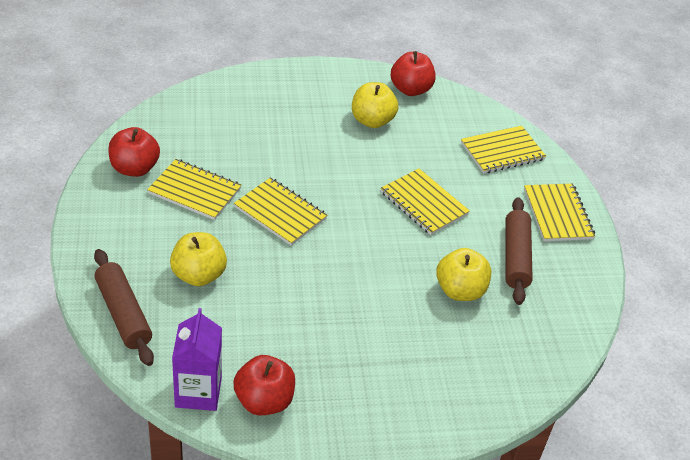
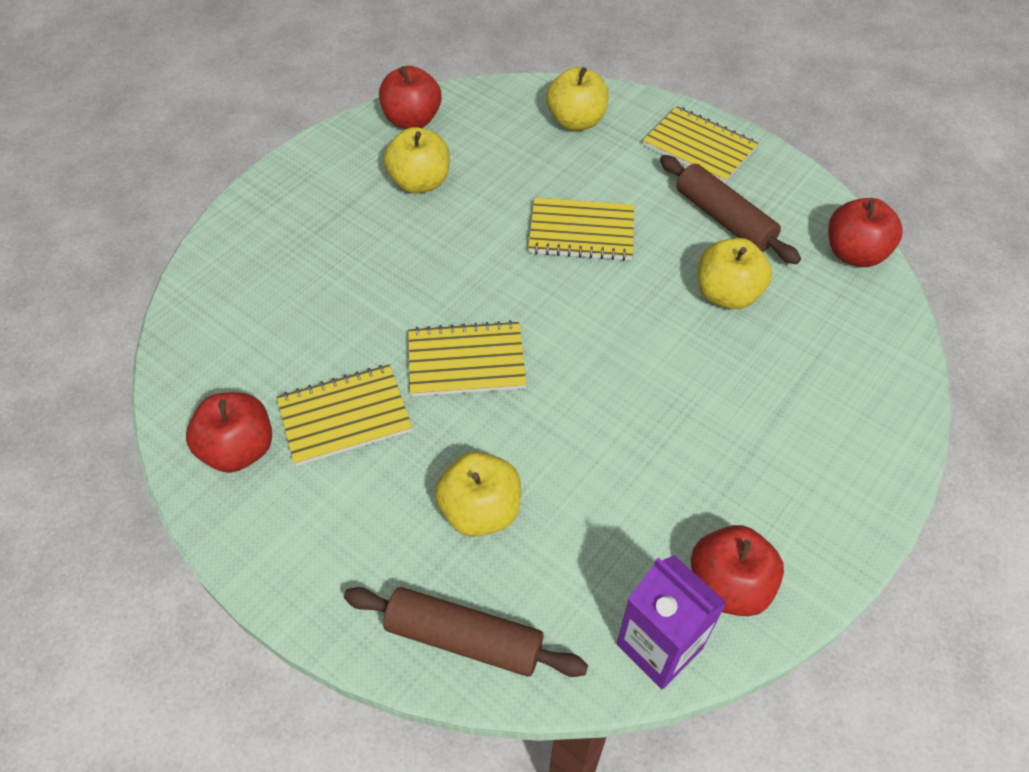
camera: 40 degrees left, 10 degrees up
(502, 151) = (576, 121): yellow notebook -> yellow apple
(569, 332) = (854, 254): none -> red apple

